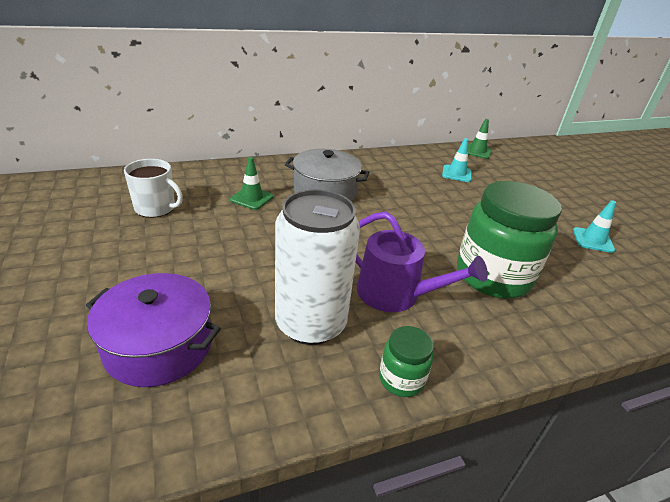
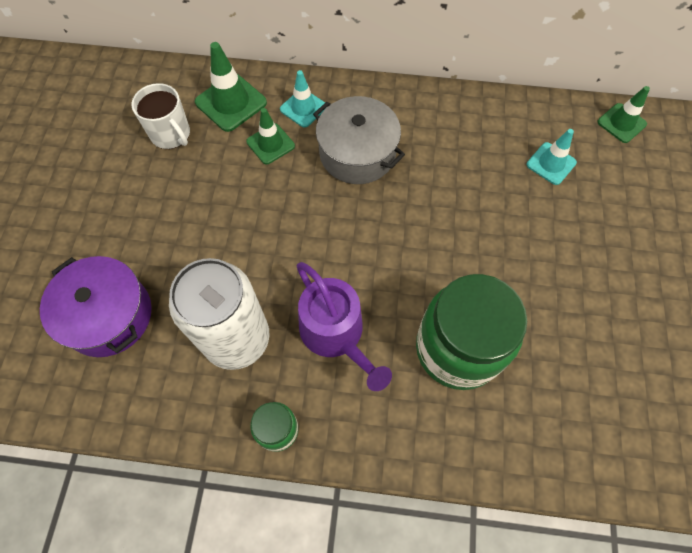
camera: 30 degrees right, 30 degrees up
(201, 183) = (231, 102): none -> green traffic cone
(593, 240) = (638, 340): turquoise traffic cone -> turquoise traffic cone (303, 108)

